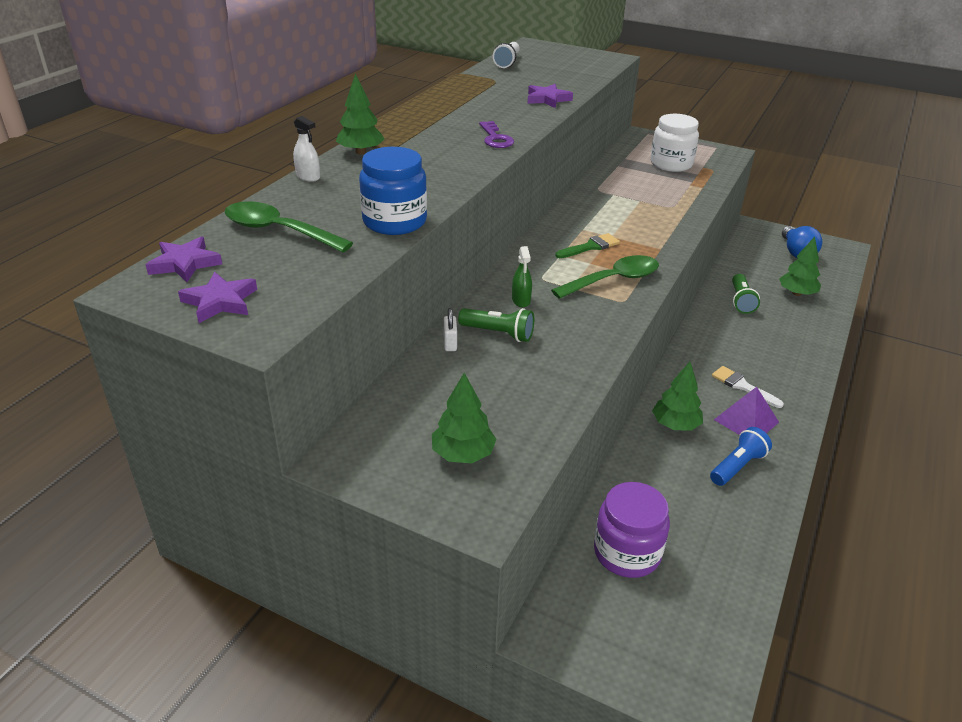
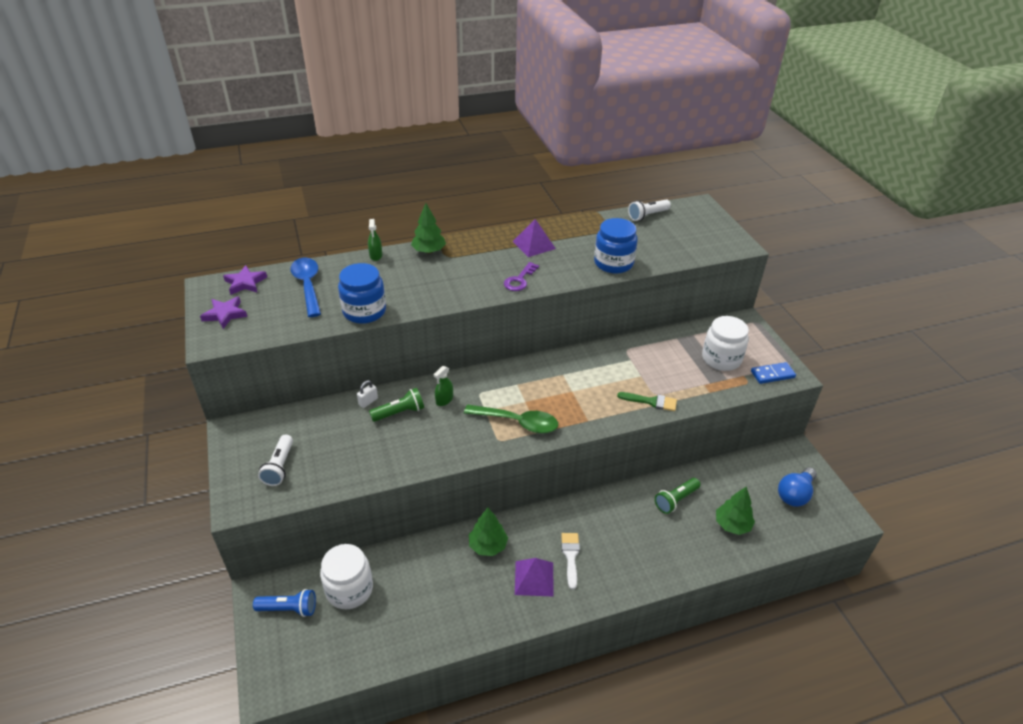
camera: 45 degrees right, 5 degrees up
(278, 231) = (307, 285): green spoon -> blue spoon
(308, 177) = (376, 255): white spray bottle -> green spray bottle
(454, 111) = (534, 244): none -> purple pyramid
(463, 454) = (279, 467): green tree -> white flashlight
(498, 333) = (399, 412): green flashlight -> green flashlight turned 90 degrees counterclockwise
(547, 99) = (613, 263): purple star -> blue jar
(590, 247) = (545, 390): green brush -> green brush (651, 401)
(627, 553) = (349, 589): purple jar -> white jar
(718, 158) = (772, 374): none -> blue domino
(737, 466) = (481, 598): blue flashlight -> blue flashlight (289, 609)

